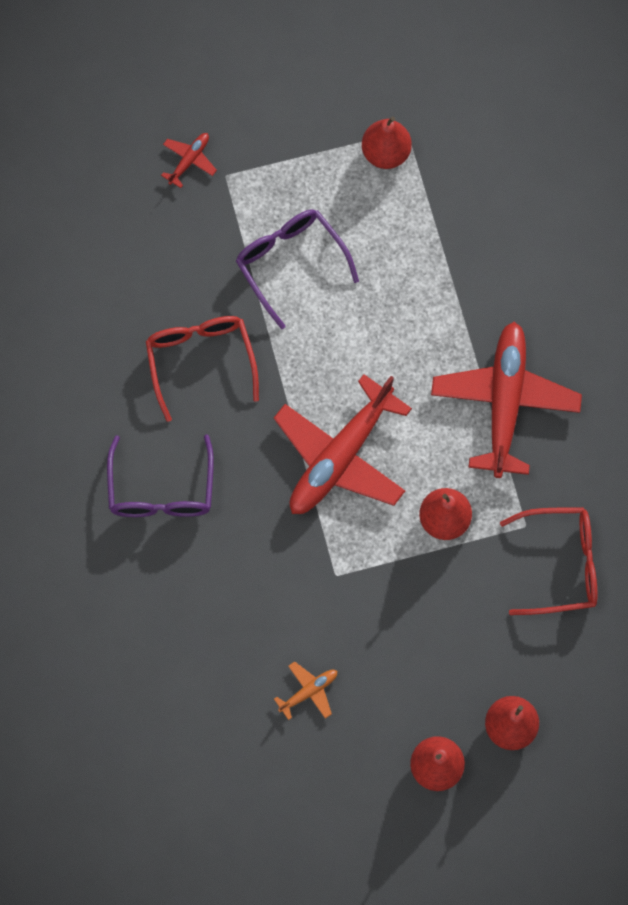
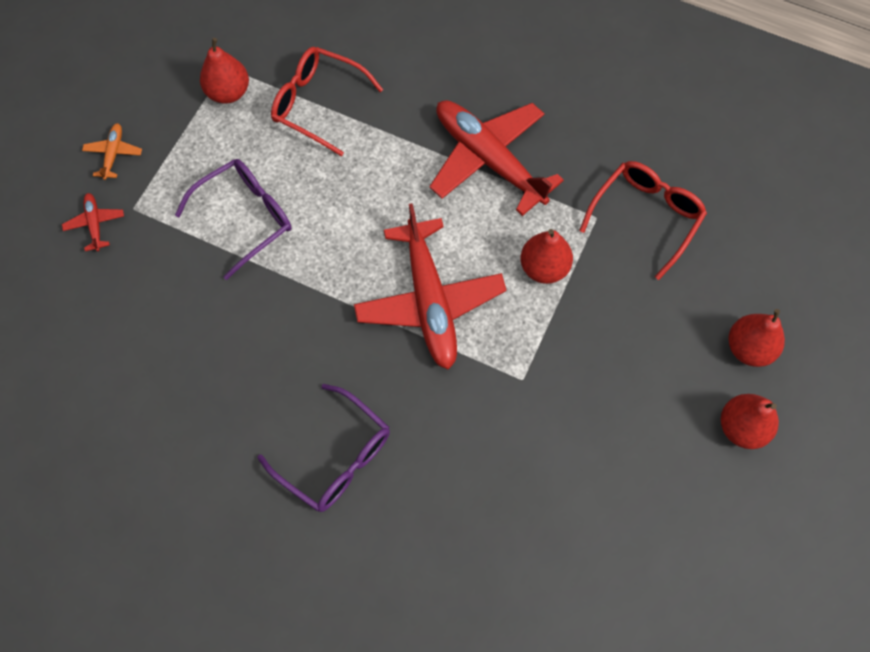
camera: 50 degrees left, 5 degrees down
(200, 361) = (258, 342): red glasses -> red glasses (318, 104)
(290, 263) = (246, 217): purple glasses -> purple glasses turned 135 degrees clockwise
(308, 691) = (603, 476): orange plane -> orange plane (113, 154)

